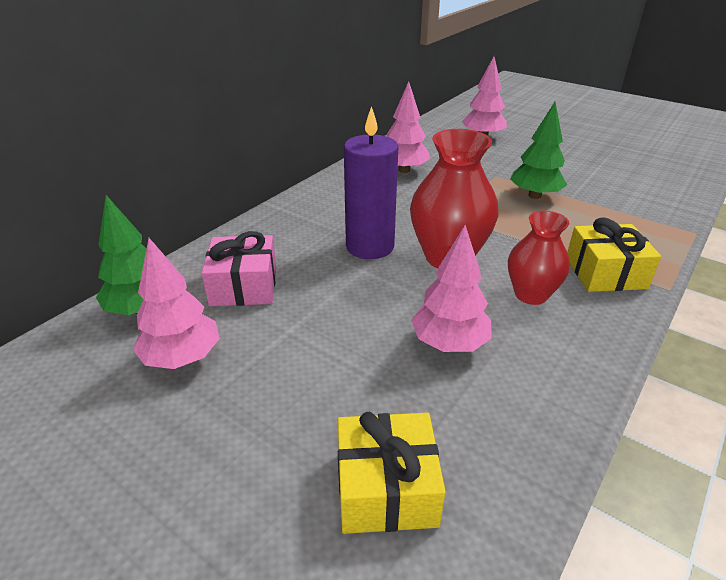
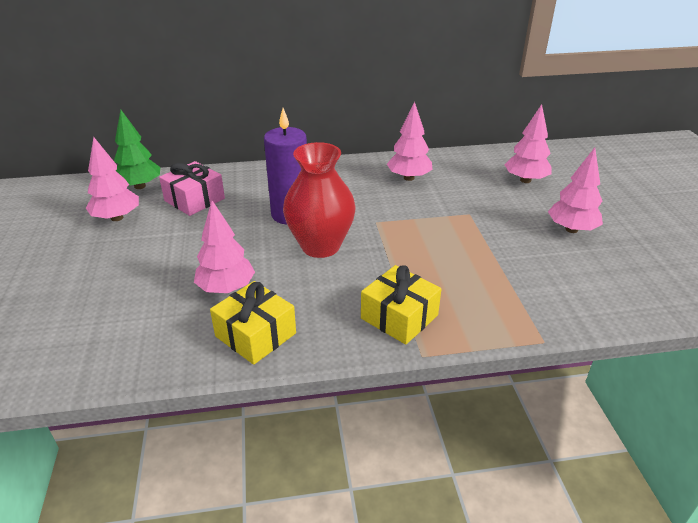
camera: 45 degrees right, 0 degrees up
(386, 488) = (86, 323): yellow gift -> yellow gift (255, 335)
(531, 294) = (322, 296): red vase -> none
(534, 195) = (467, 242): green tree -> none
(569, 156) = (571, 229): none -> pink tree

